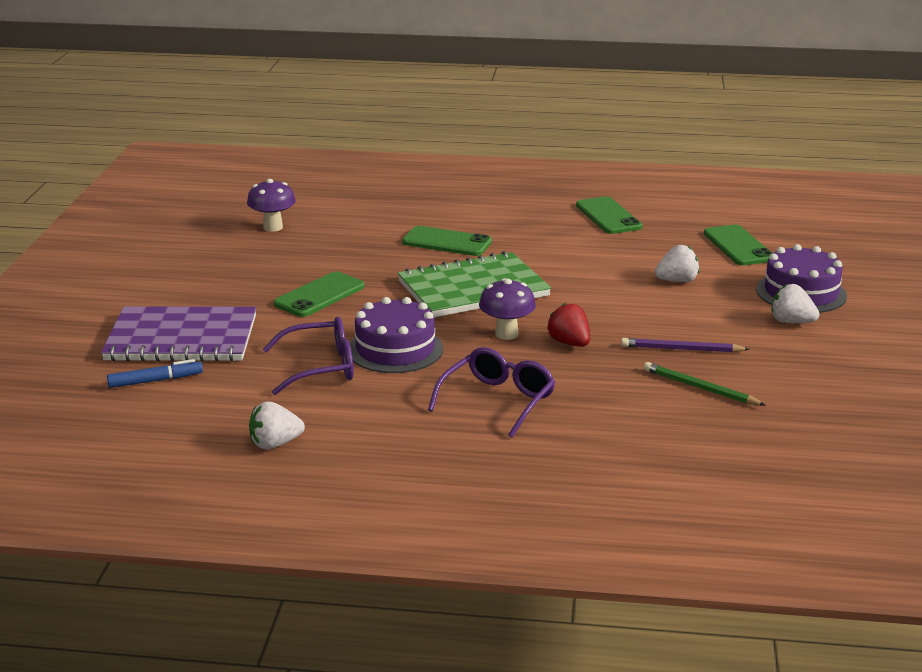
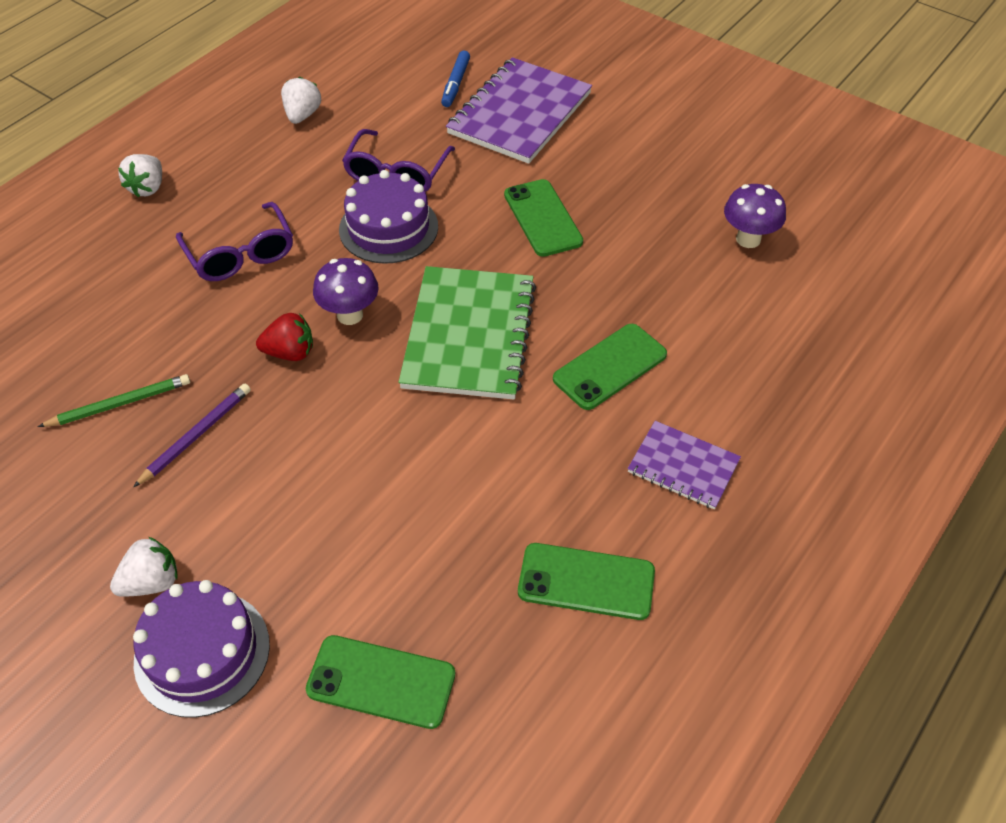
camera: 120 degrees right, 25 degrees up
(499, 210) = (683, 466): none -> purple notebook
(677, 281) = (341, 534): white strawberry -> white strawberry (148, 188)

